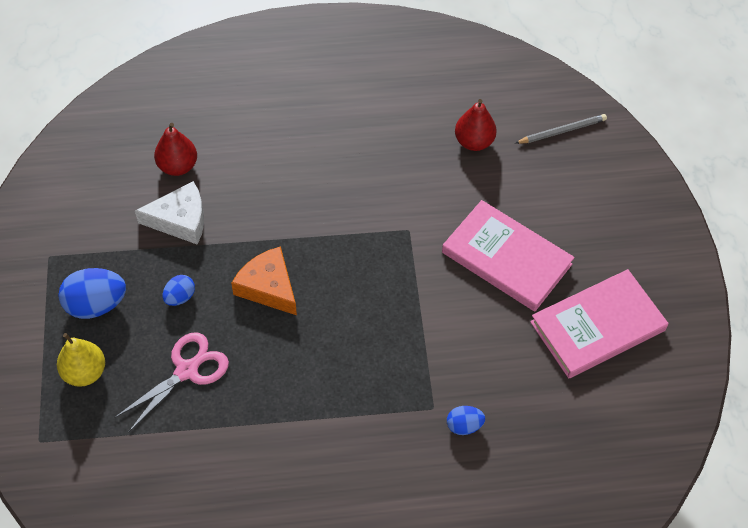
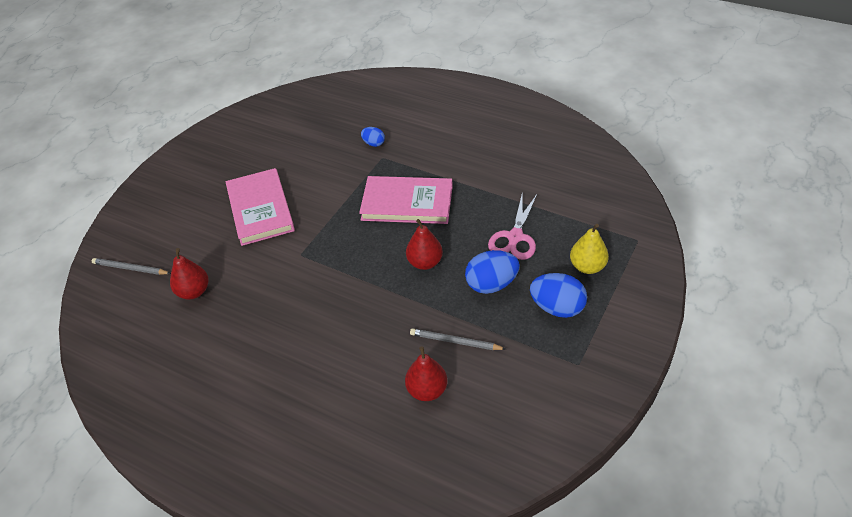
camera: 140 degrees left, 10 degrees down
(180, 220) = (455, 342): white cheese -> grey pencil
(180, 297) = (491, 284): blue egg -> blue egg, size x1.80
(187, 370) = (515, 237): pink scissors -> pink scissors turned 60 degrees counterclockwise
(268, 287) = (425, 262): orange cheese -> red pear
(597, 326) = (253, 154): pink book -> pink book (407, 203)

